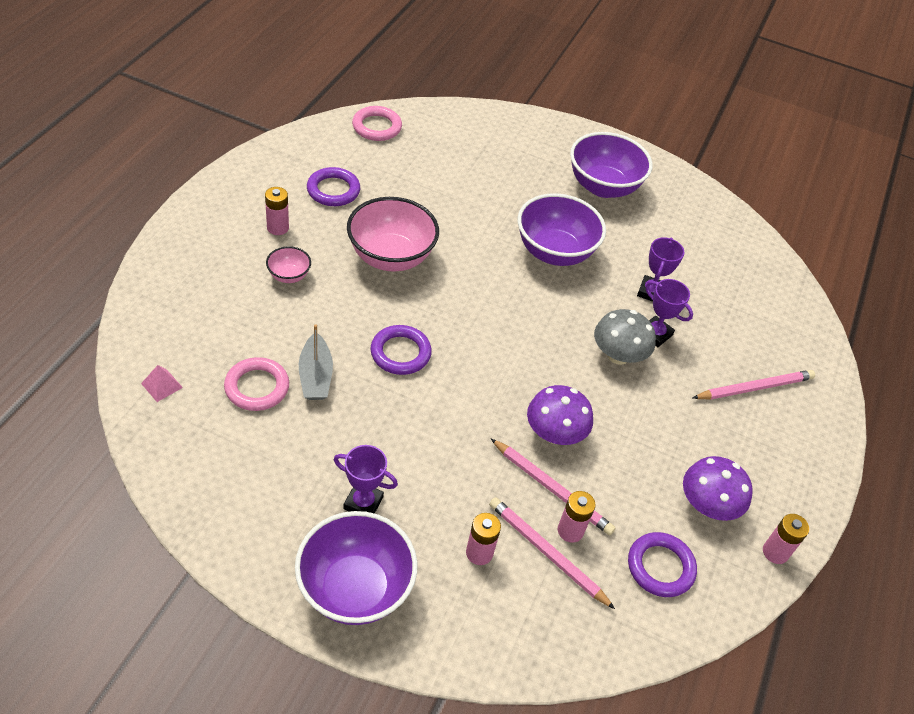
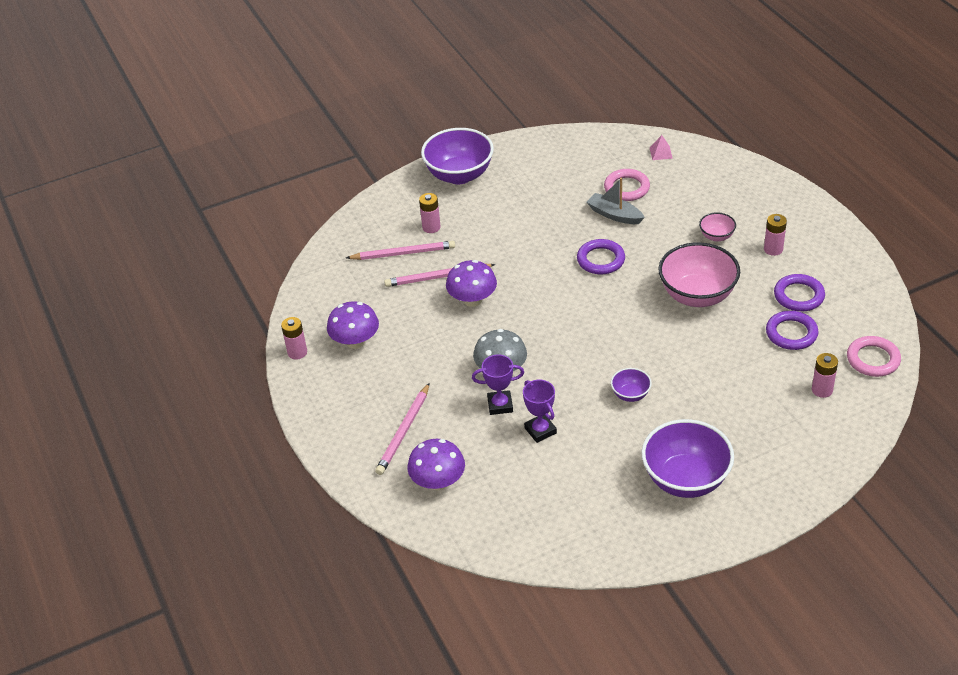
camera: 140 degrees right, 5 degrees down
(363, 503) = (505, 198): purple trophy -> none
(554, 252) = (630, 394): purple bowl -> purple bowl, size x0.48
(570, 531) = (405, 270): pink battery -> pink battery (822, 390)
(660, 567) = (346, 295): purple ring -> purple ring (791, 333)
(769, 332) = (438, 481): none -> purple mushroom

